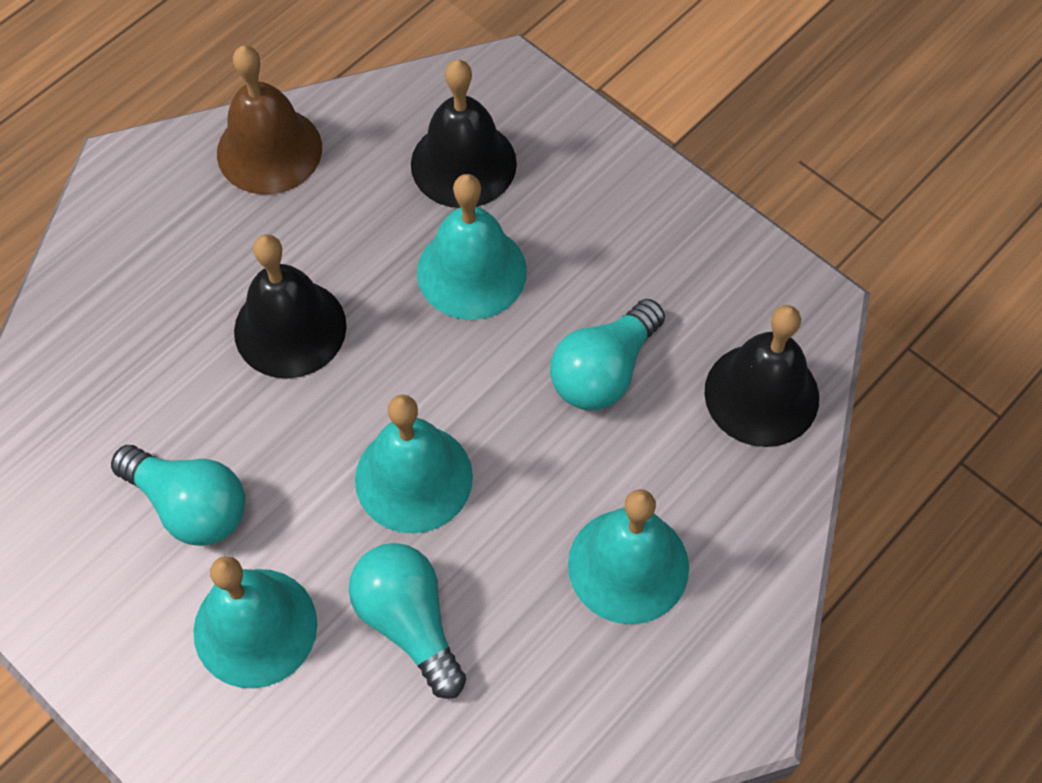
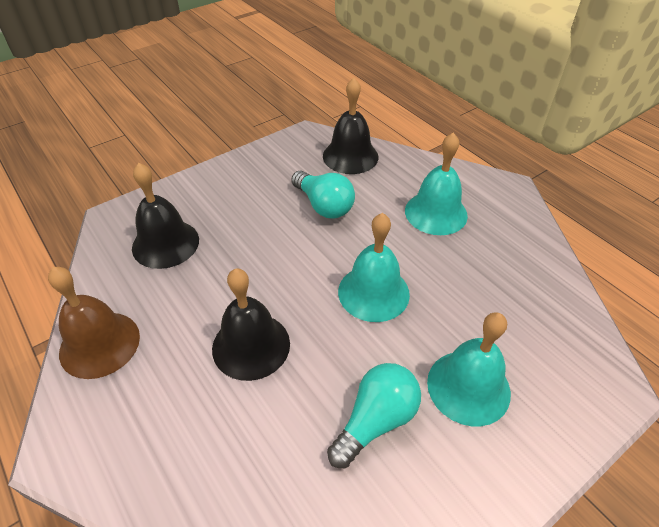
camera: 80 degrees left, 15 degrees down
(409, 622) = (465, 305): turquoise light bulb -> none
(471, 271) = (242, 249): turquoise bell -> none

